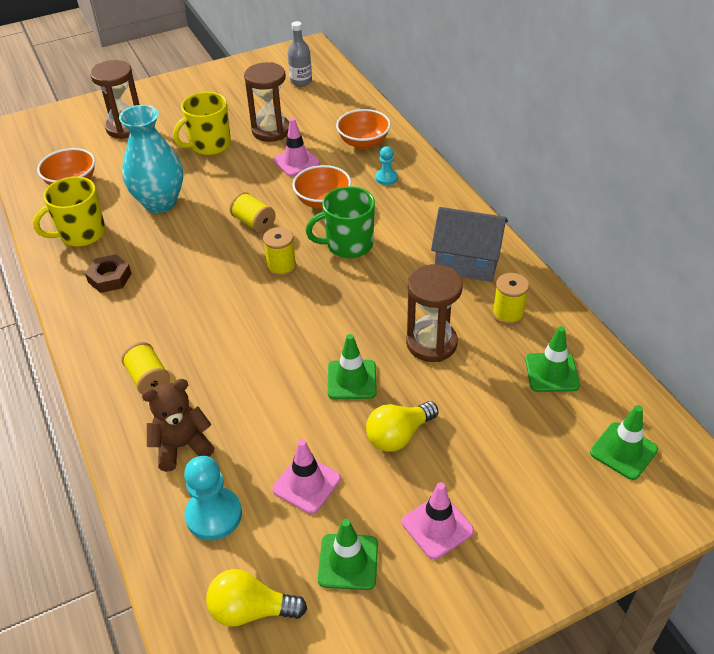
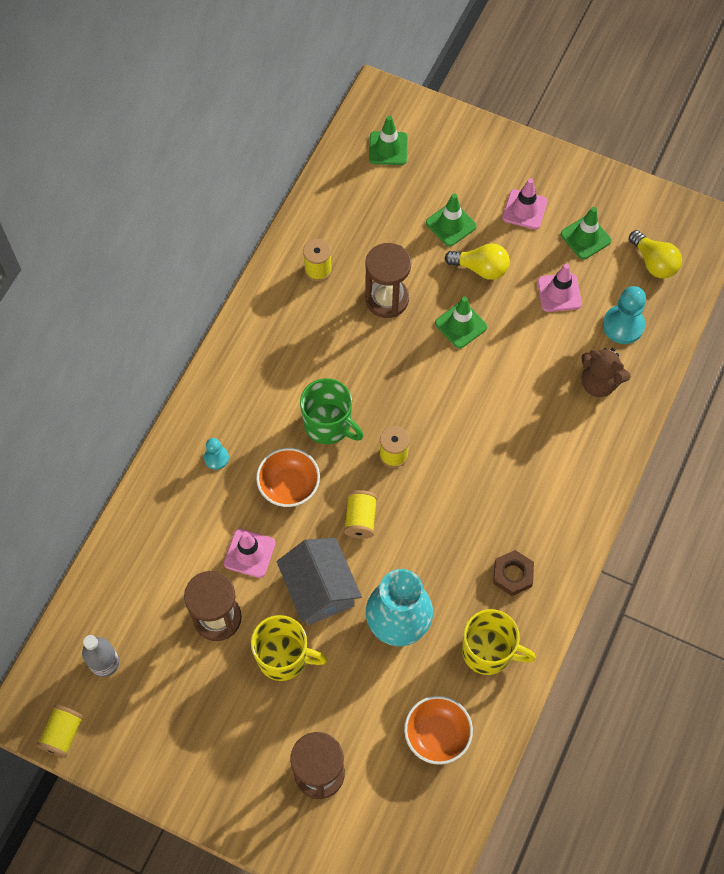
camera: 130 degrees left, 20 degrees up
(148, 379) = (572, 451): yellow spool -> yellow spool (63, 734)
(363, 142) = (175, 516): orange bowl -> none
(467, 261) = (280, 328): grey house -> grey house (320, 589)
(552, 372) = (354, 215): green traffic cone -> green traffic cone (451, 224)

